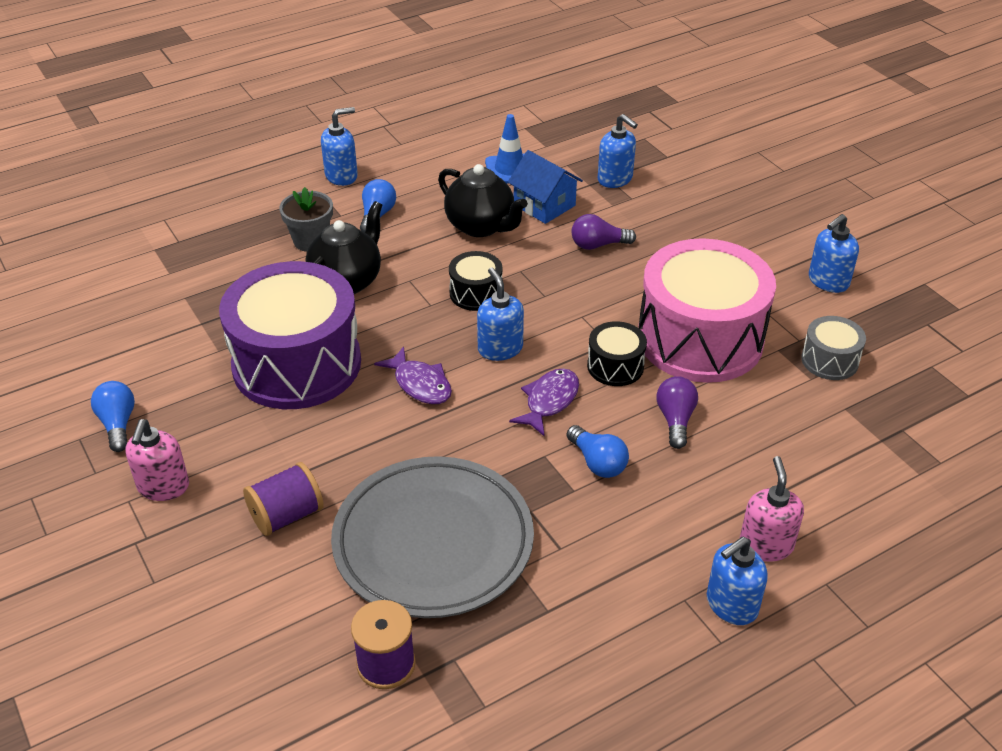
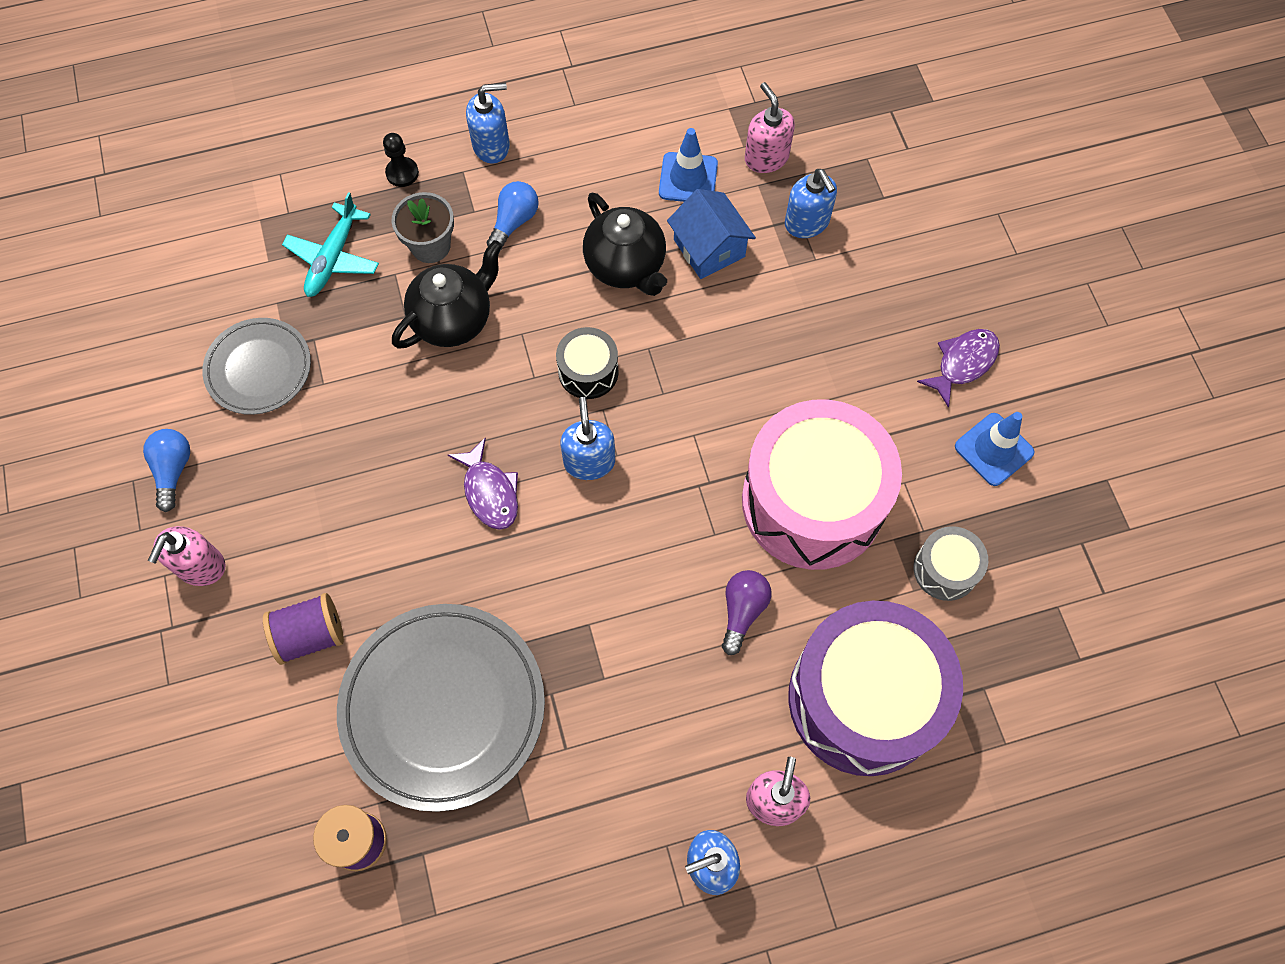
camera: 15 degrees right, 25 degrees up
(181, 342) = (259, 369): none -> grey plate
(228, 261) = (333, 257): none -> turquoise plane
(271, 203) = (402, 173): none -> black pawn
(297, 364) = (370, 430): purple drum -> purple drum (863, 699)
(549, 401) = (618, 551): purple fish -> purple fish (963, 363)
(566, 149) = (766, 157): none -> pink soap dispenser
(597, 462) = (640, 648): blue light bulb -> none
(598, 245) = (749, 328): purple light bulb -> none
(615, 366) = (705, 518): black drum -> none
(828, 281) = (994, 449): blue soap dispenser -> blue traffic cone

